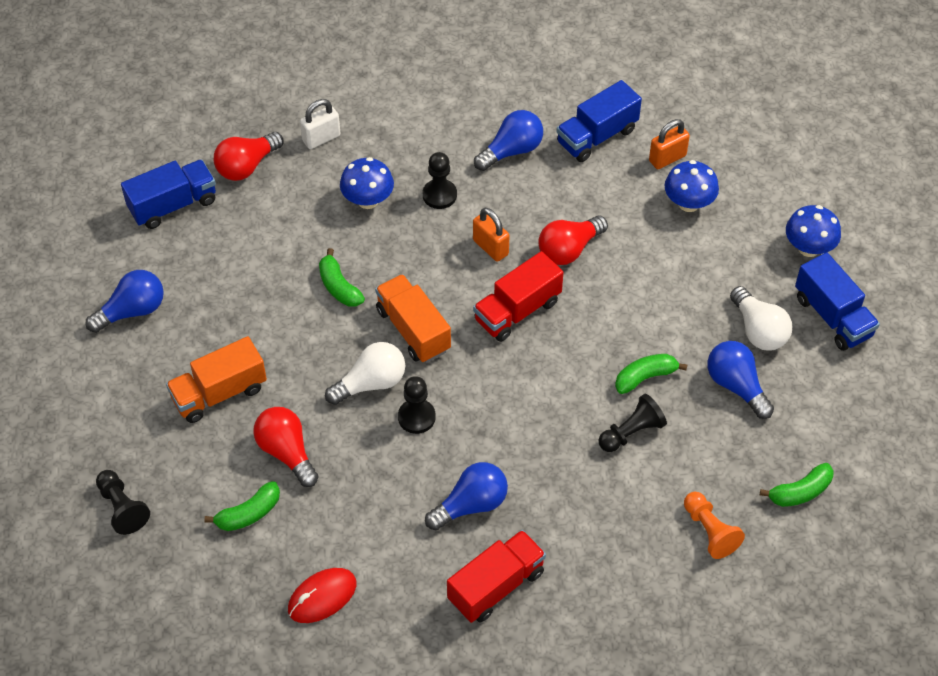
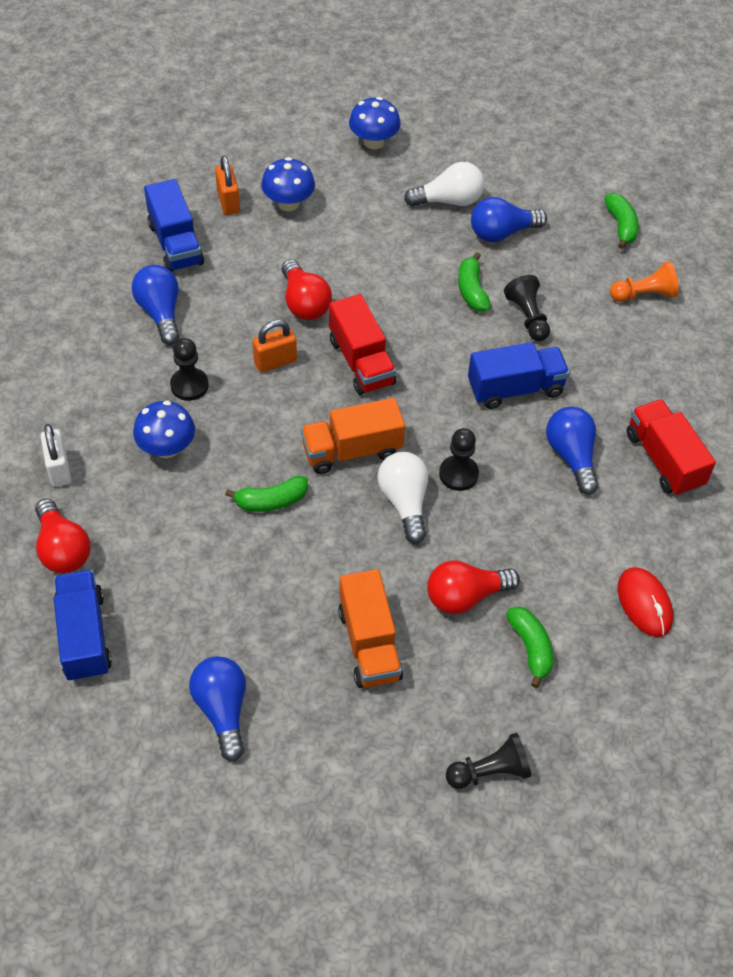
camera: 75 degrees left, 0 degrees up
(833, 316) = (452, 150): blue truck -> blue truck (515, 388)

